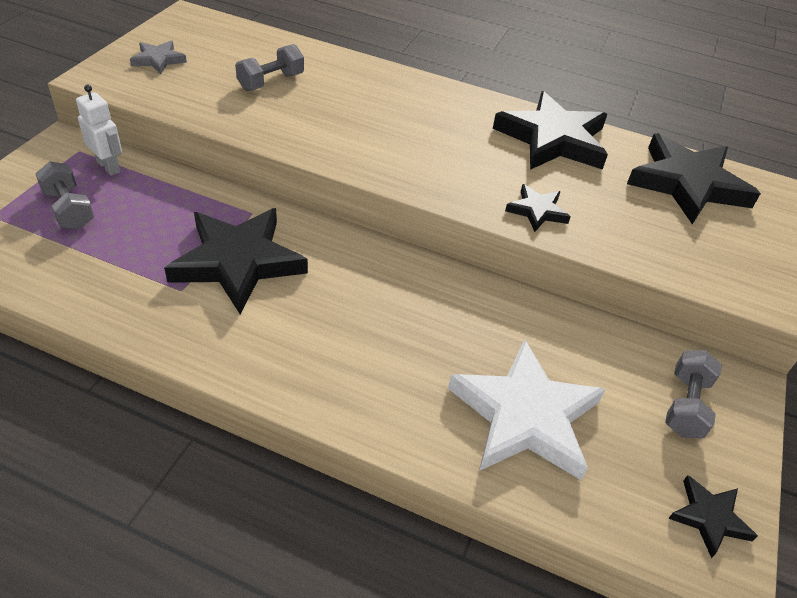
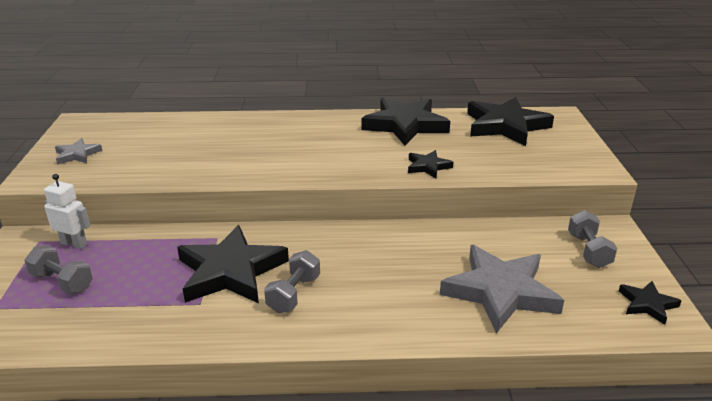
camera: 20 degrees left, 15 degrees down
(271, 82) = (180, 145): grey dumbbell -> grey dumbbell (294, 294)
(525, 416) = (500, 292): white star -> grey star

